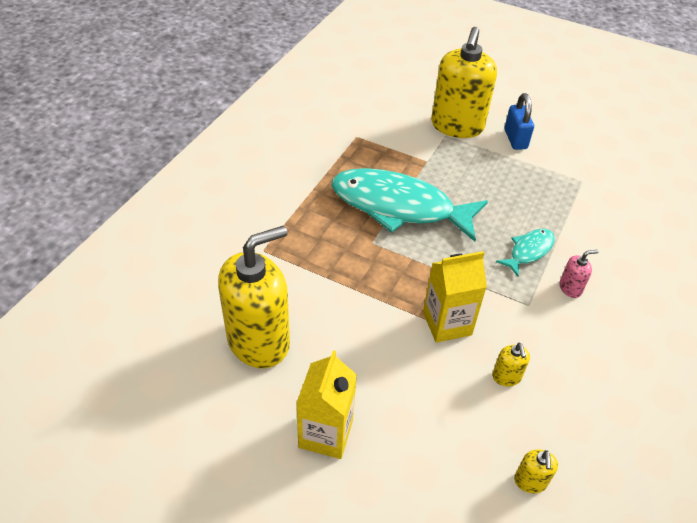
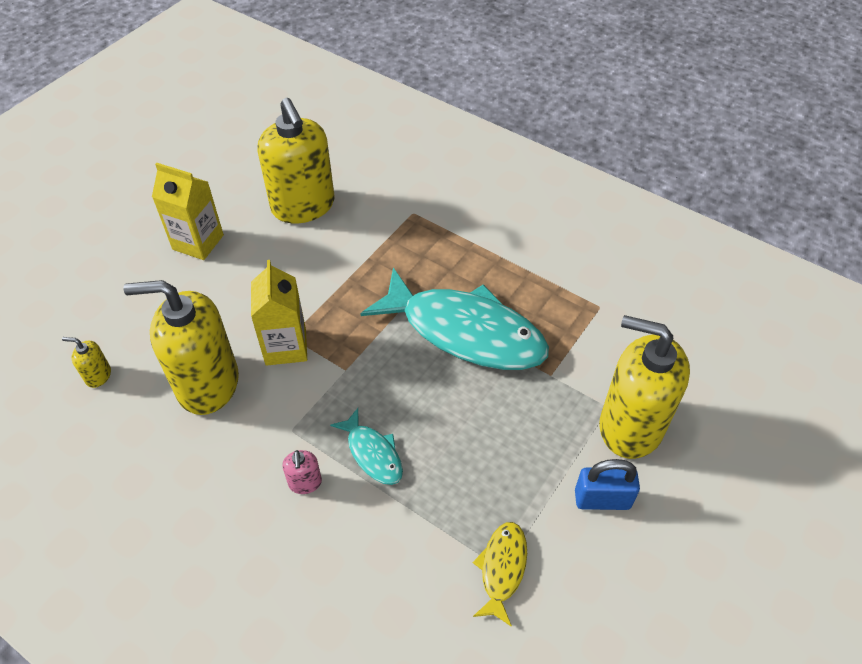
camera: 100 degrees right, 5 degrees up
(399, 207) = (465, 332): turquoise fish -> turquoise fish turned 90 degrees clockwise
(506, 377) = (207, 384): yellow soap dispenser -> yellow soap dispenser, size x2.50
(582, 181) = (502, 569): none -> yellow fish

